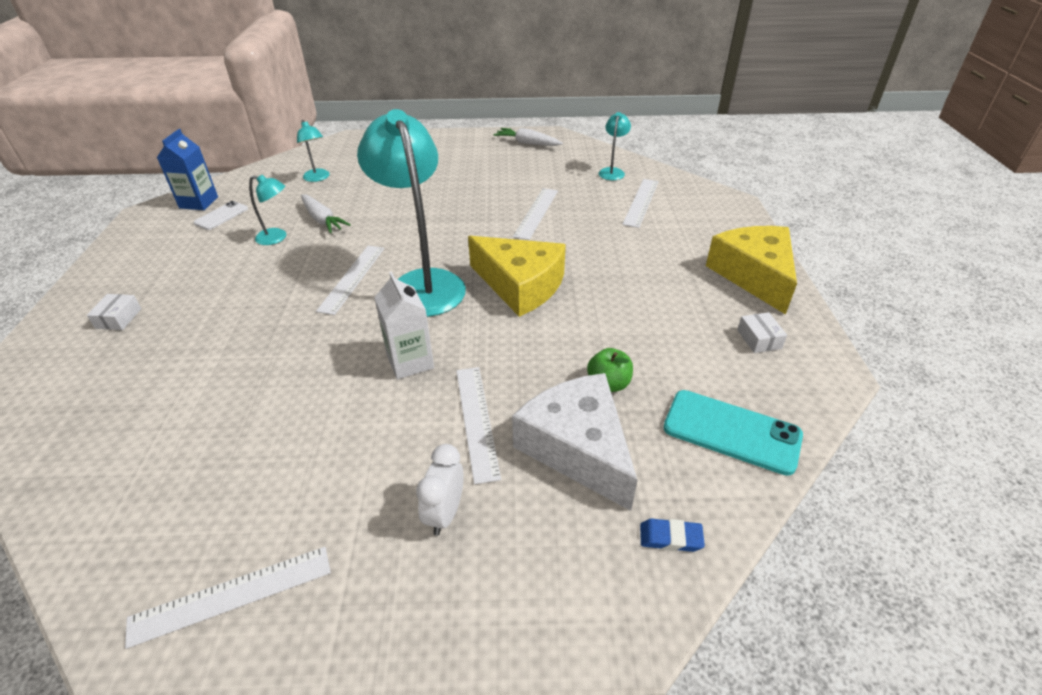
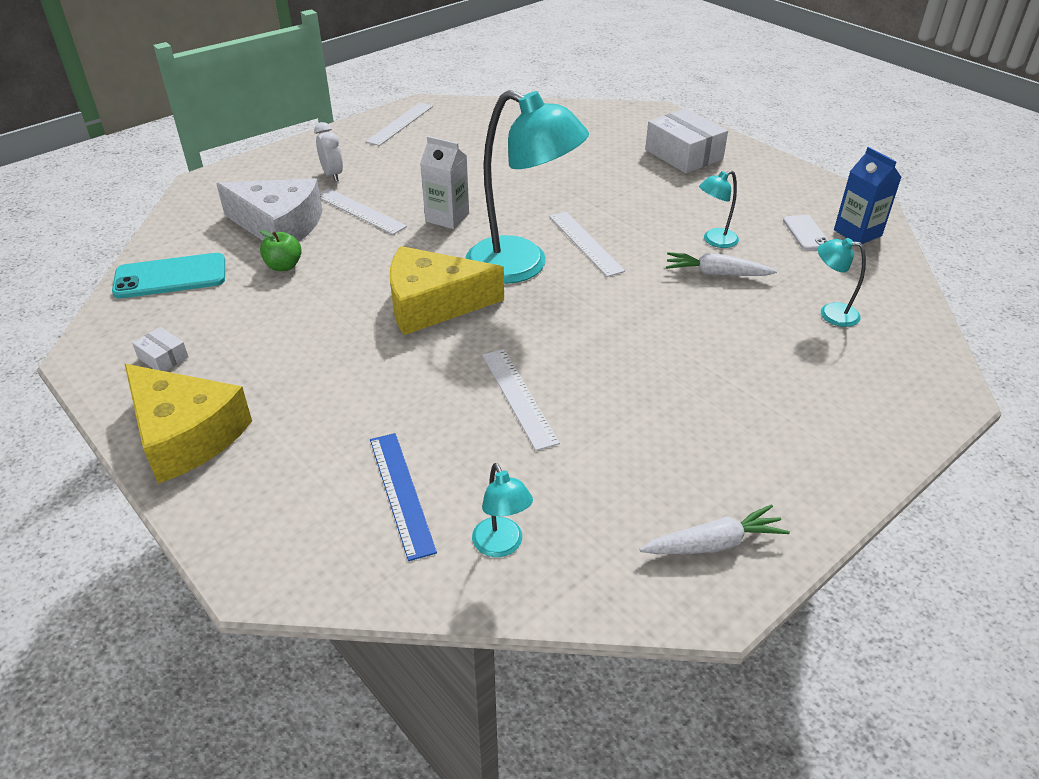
camera: 140 degrees right, 0 degrees up
(119, 318) = (683, 154): white box -> white box, size x2.10
(641, 202) = (401, 493): white ruler -> blue ruler
(670, 538) = (194, 214): blue eraser -> none

